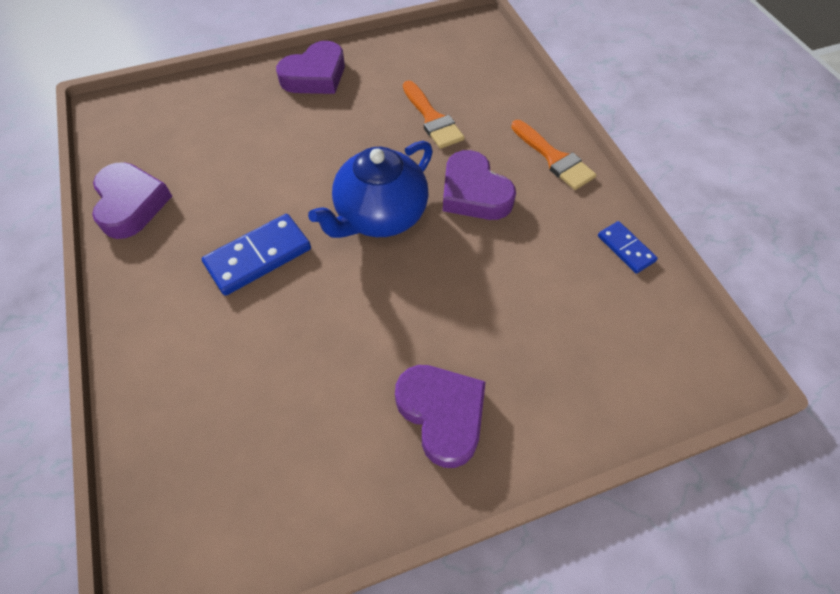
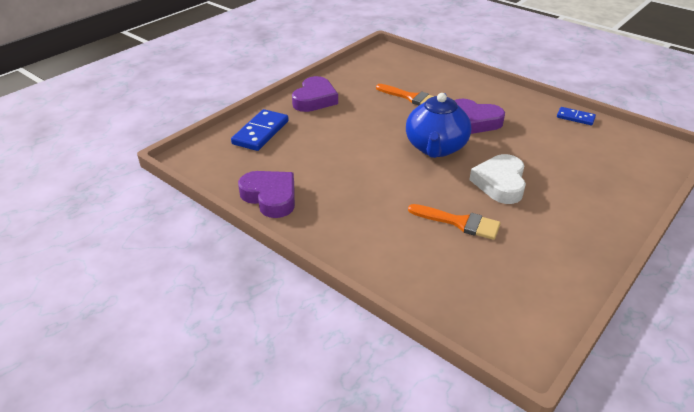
camera: 30 degrees left, 20 degrees down
(258, 257) = (388, 191): blue domino -> blue domino (261, 132)
(402, 312) = (500, 183): none -> white heart
(442, 414) = (572, 215): purple heart -> none
(554, 158) = (497, 94): orange brush -> orange brush (459, 222)

